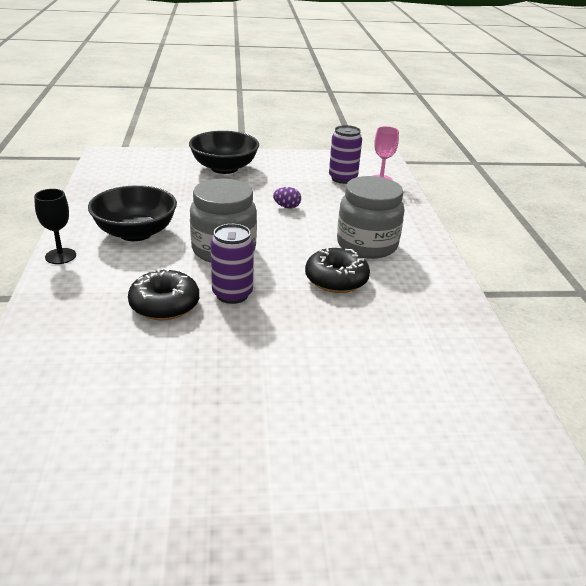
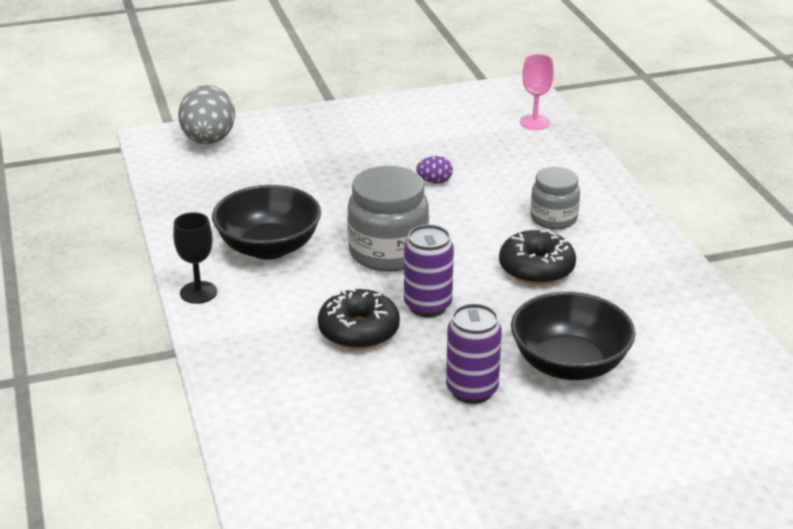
camera: 10 degrees left, 0 degrees up
(141, 160) = (208, 141): none -> grey egg
(224, 168) = (325, 135): black bowl -> black bowl (569, 364)
(343, 179) = (485, 128): purple can -> purple can (472, 390)
(367, 245) = (553, 219): grey jar -> grey jar, size x0.62

